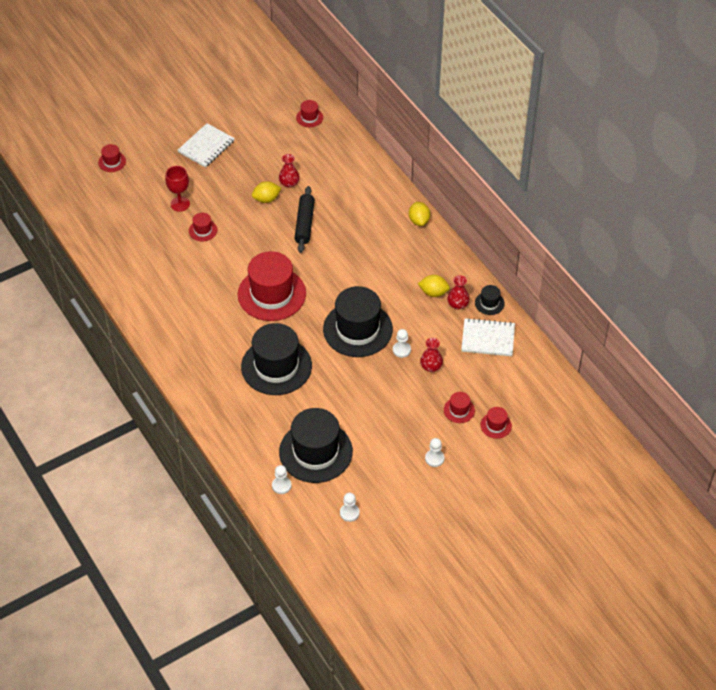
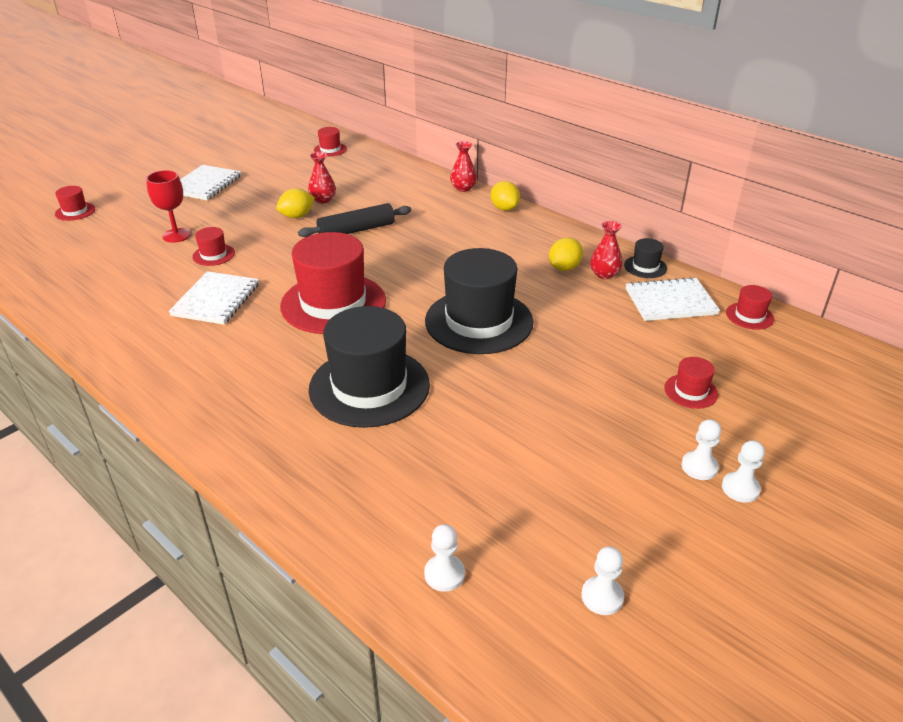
camera: 15 degrees left, 15 degrees down
(199, 275) = (216, 300): none -> white notebook
(304, 224) = (356, 230): black rolling pin -> black rolling pin turned 75 degrees clockwise
(315, 452) = (486, 499): black hat -> none
(401, 350) = (556, 334): white pawn -> white pawn (740, 488)
(431, 366) = (612, 345): red vase -> red vase (463, 188)
(433, 292) = (564, 268): yellow lemon -> yellow lemon turned 45 degrees counterclockwise
(496, 425) = (761, 400): red hat -> red hat (749, 316)

